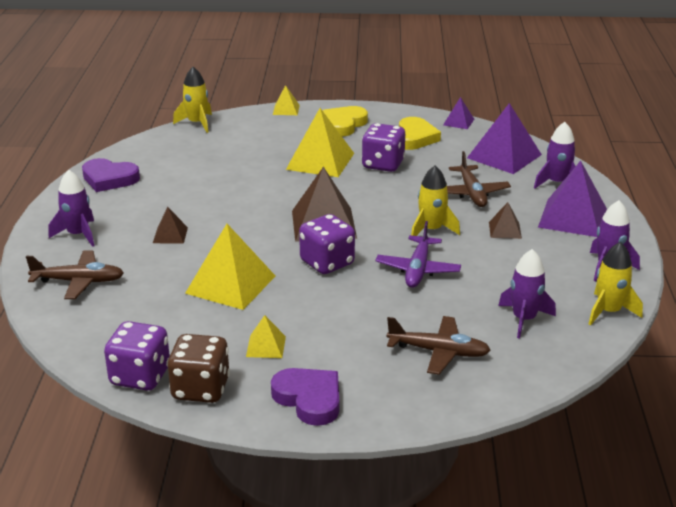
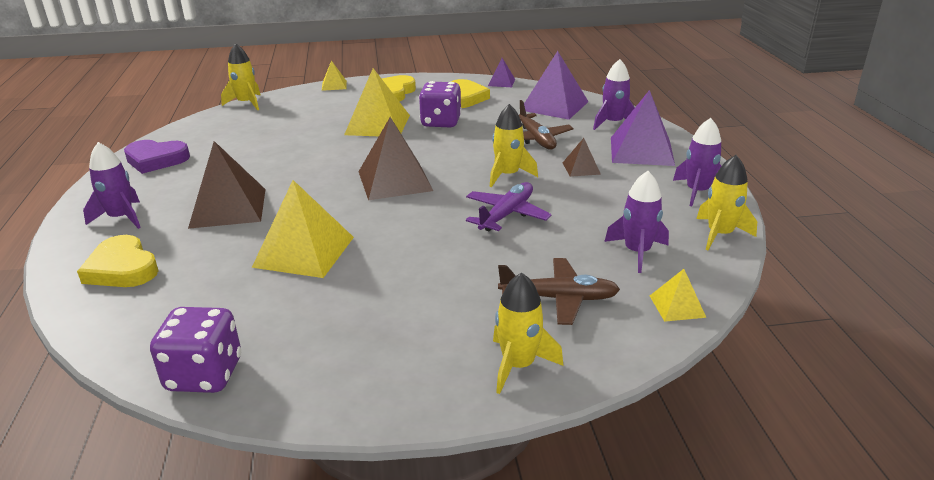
camera: 10 degrees left, 0 degrees up
(79, 281) = (122, 268): brown plane -> yellow heart
(170, 235) = (228, 207): brown pyramid -> brown pyramid, size x2.00
(201, 389) = (285, 381): brown dice -> none
(266, 346) = (357, 317): yellow pyramid -> yellow pyramid (677, 306)
(309, 399) = (424, 375): purple heart -> none
(327, 263) = (408, 218): purple dice -> none
(386, 401) = (518, 365): none -> yellow rocket
(418, 270) = (506, 214): purple plane -> purple plane turned 150 degrees counterclockwise

